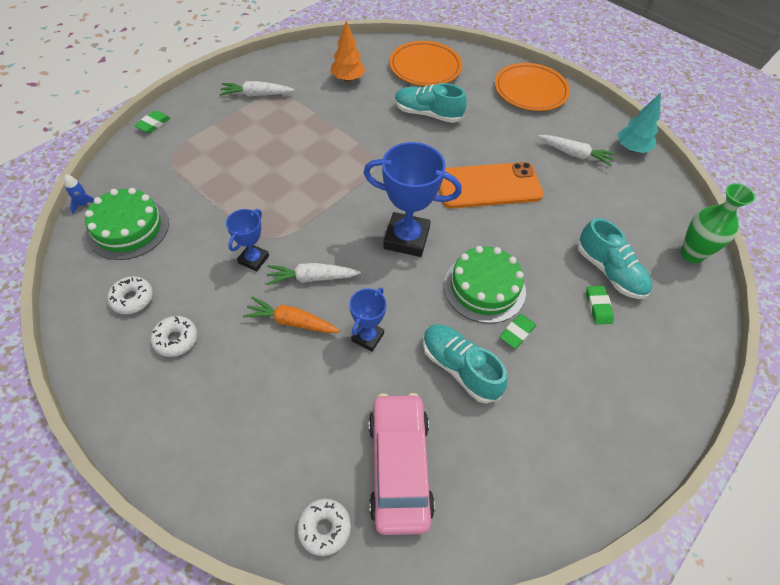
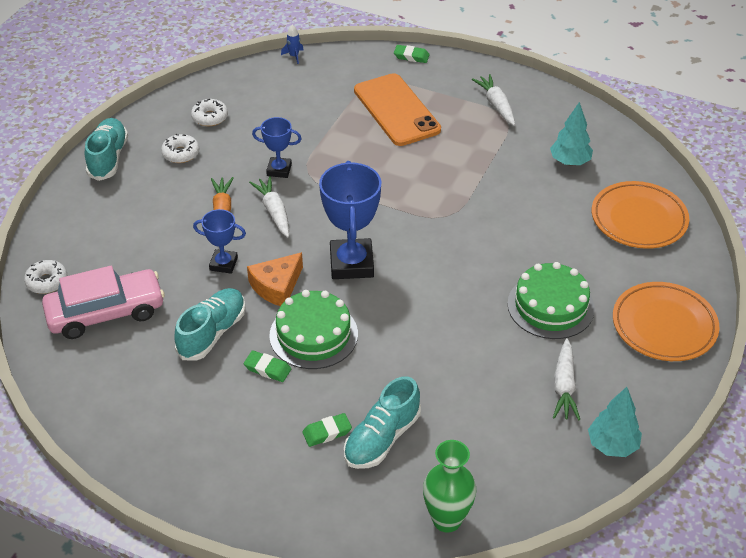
camera: 75 degrees right, 10 degrees down
(128, 228) = (280, 88): green cake -> green cake (550, 306)
(348, 79) = (569, 162): orange tree -> turquoise tree
(415, 300) = (277, 286): none -> orange cheese
(427, 114) = (552, 239): turquoise shoe -> turquoise shoe (108, 158)
(488, 186) = (462, 313): orange phone -> orange phone (396, 110)

